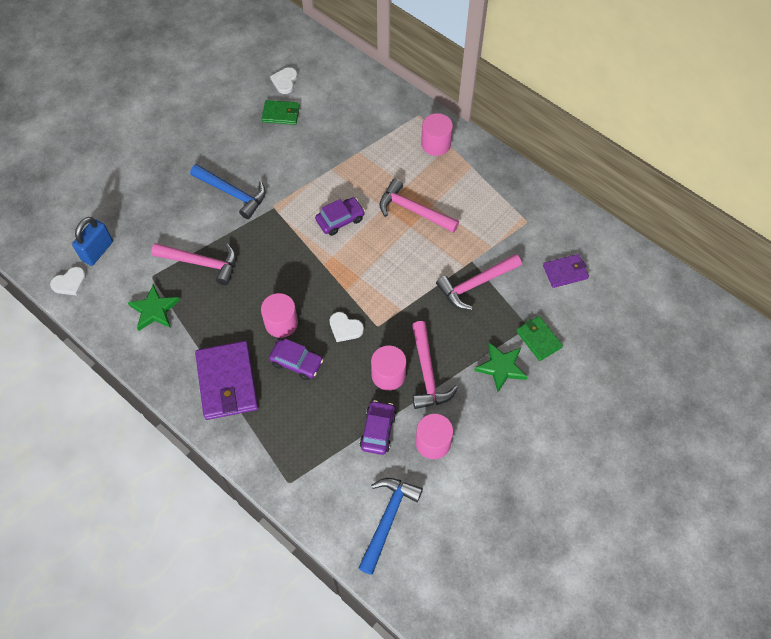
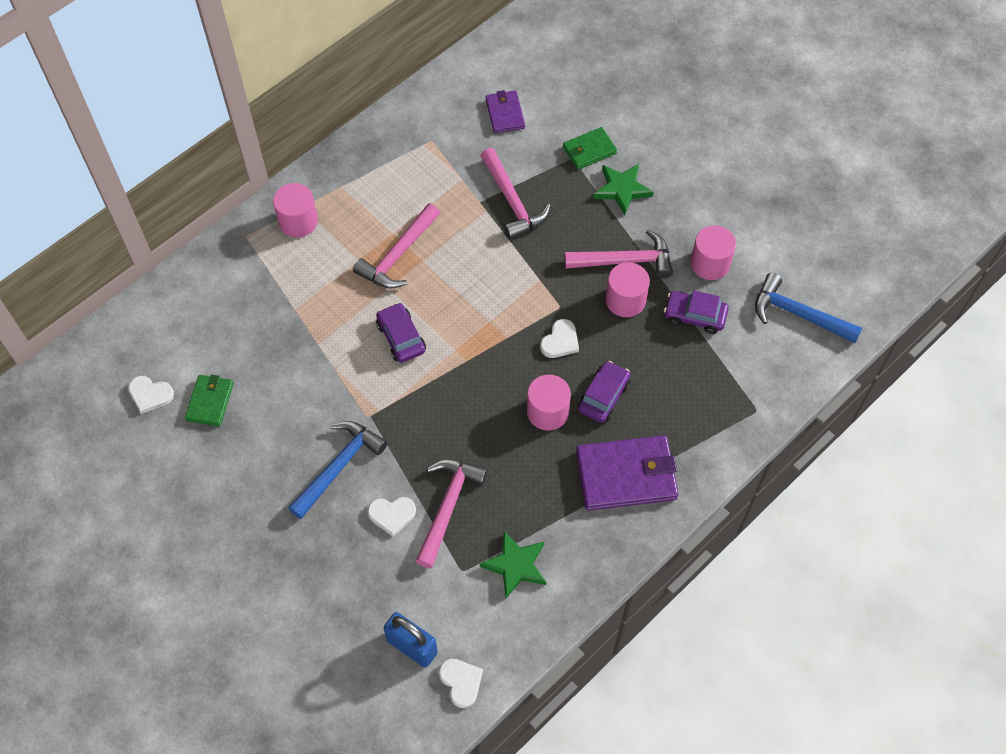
camera: 85 degrees left, 0 degrees up
(195, 229) = (392, 515): none -> white heart

